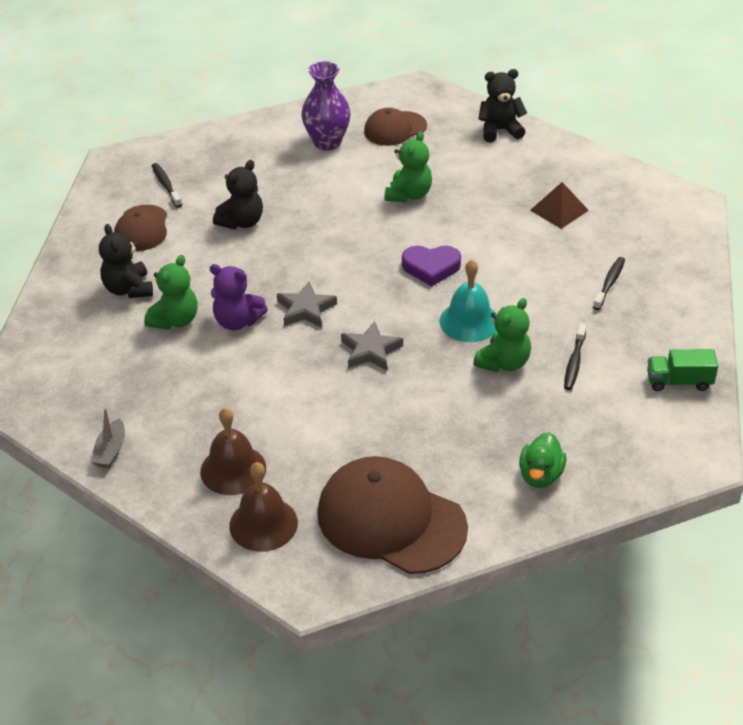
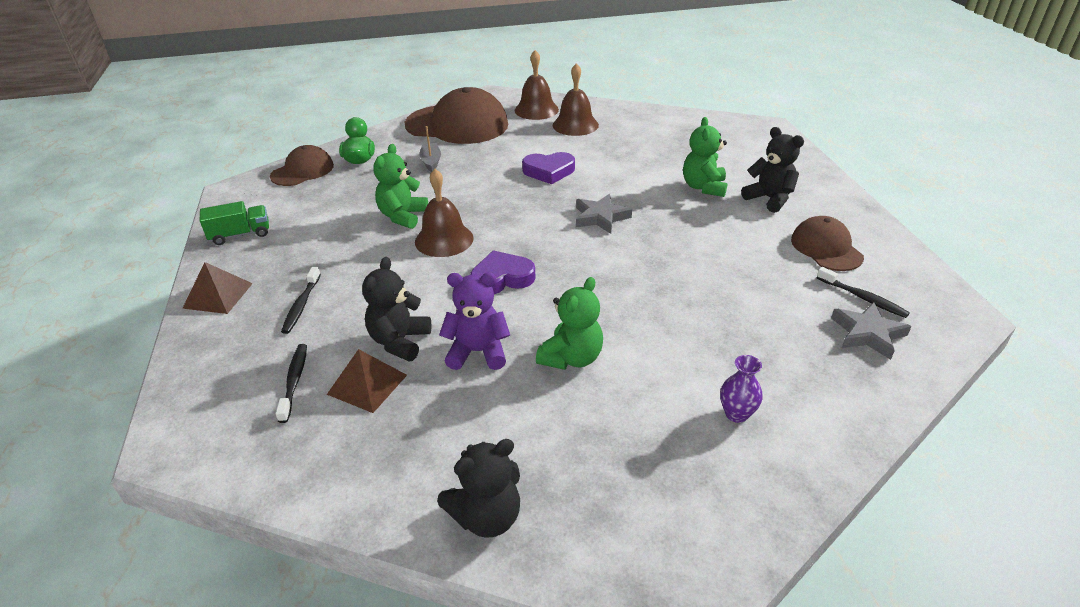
camera: 160 degrees right, 5 degrees down
(110, 451) = (663, 118): grey boat -> grey boat (431, 162)
(237, 321) = (651, 197): purple teddy bear -> purple teddy bear (478, 352)
(241, 222) = (735, 278): black teddy bear -> black teddy bear (399, 341)
(318, 388) = (549, 171): none -> purple heart
(327, 142) = (736, 414): purple vase -> purple vase, size x0.54
(370, 351) = (522, 201): grey star -> grey star (867, 334)
(395, 129) = (657, 470): brown cap -> brown cap (302, 171)
(409, 194) = (571, 358): green teddy bear -> green teddy bear turned 150 degrees counterclockwise
(469, 321) = (444, 239): turquoise bell -> brown bell
(574, 362) = (338, 229): black toothbrush -> black toothbrush (294, 381)
(686, 311) = (218, 295): none -> brown pyramid

